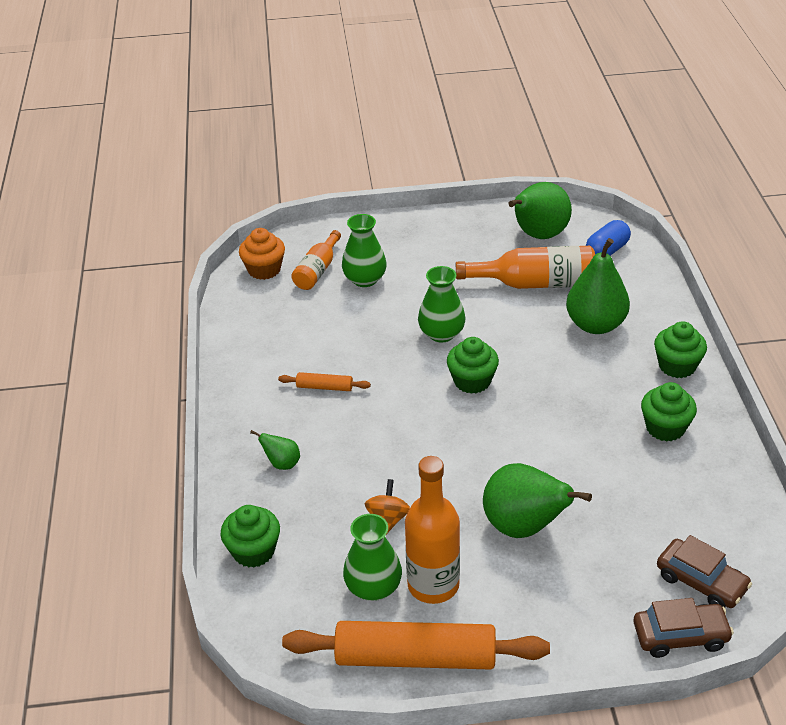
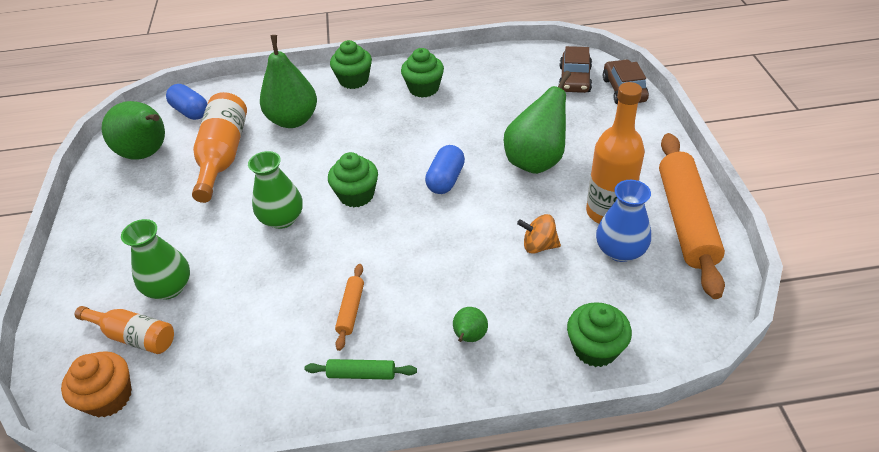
camera: 90 degrees left, 5 degrees up
(257, 397) = (361, 374): none -> green rolling pin
(373, 587) = (620, 251): green vase -> blue vase
(493, 448) = (445, 180): none -> blue capsule
(701, 582) = (574, 79): brown car -> brown car turned 150 degrees clockwise

